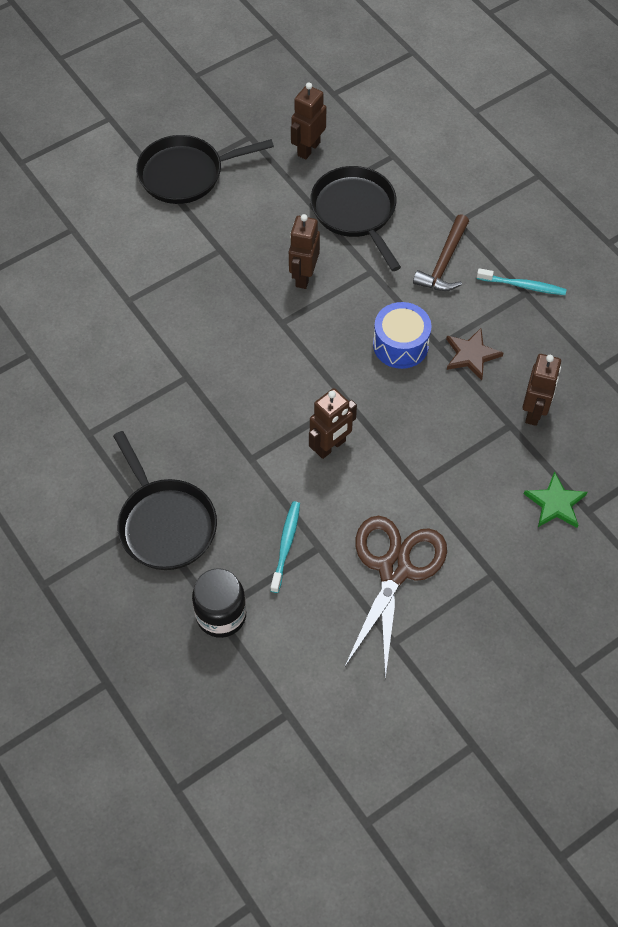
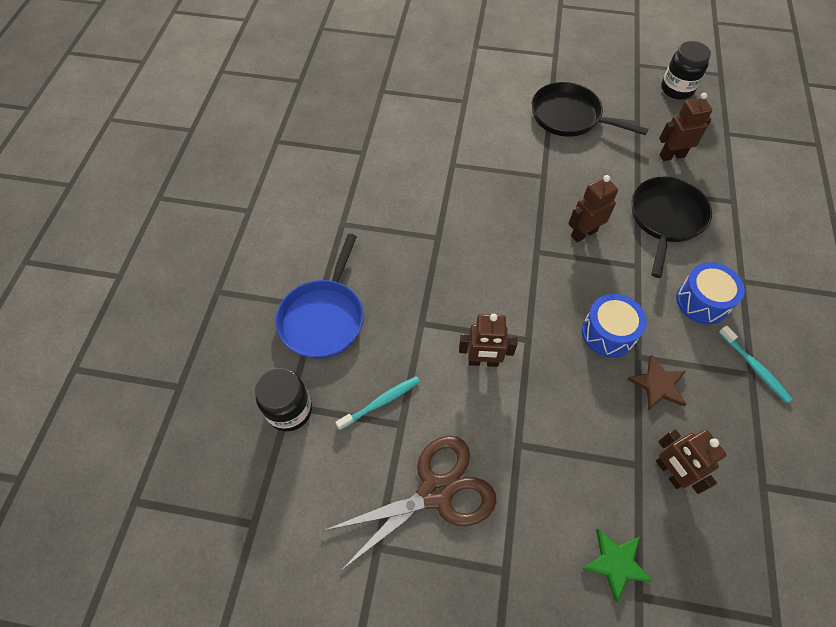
camera: 45 degrees right, 0 degrees up
(165, 524) = (323, 318): black pan -> blue pan
(253, 78) = (677, 89): none -> black jar
(444, 262) = (702, 301): brown hammer -> blue drum
(534, 412) = (669, 472): brown robot -> brown robot turned 90 degrees clockwise

